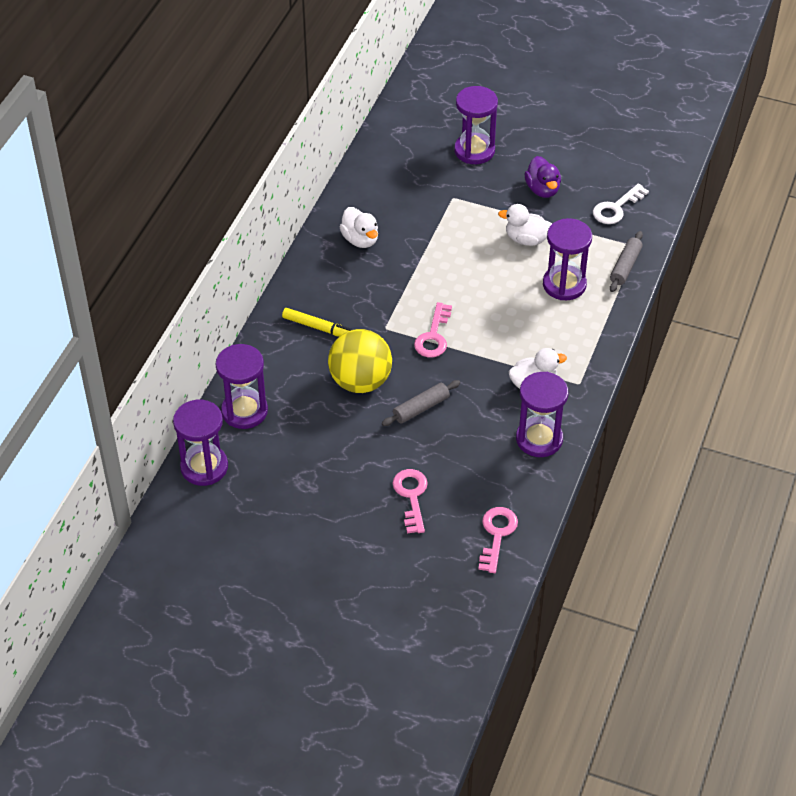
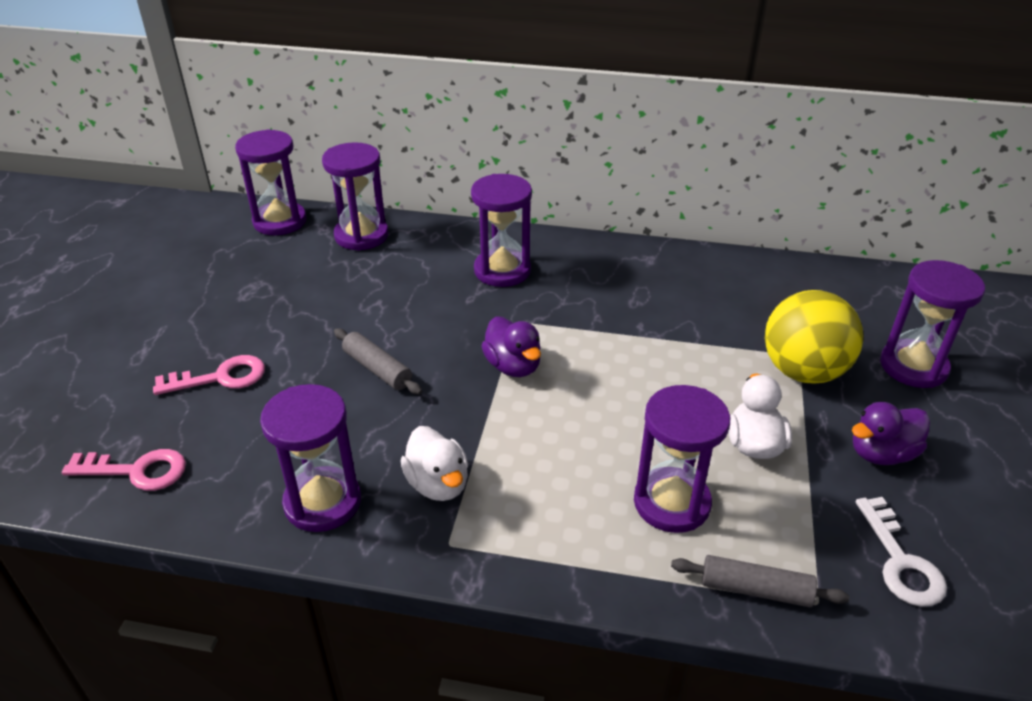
camera: 80 degrees right, 10 degrees down
(320, 328) = (502, 270): yellow marker -> purple hourglass
(360, 240) = (668, 283): white duck -> none
(360, 381) = (418, 312): yellow ball -> yellow ball (803, 371)
(433, 336) = (513, 366): pink key -> purple duck
(616, 208) = (901, 562): white key -> white key turned 135 degrees counterclockwise

